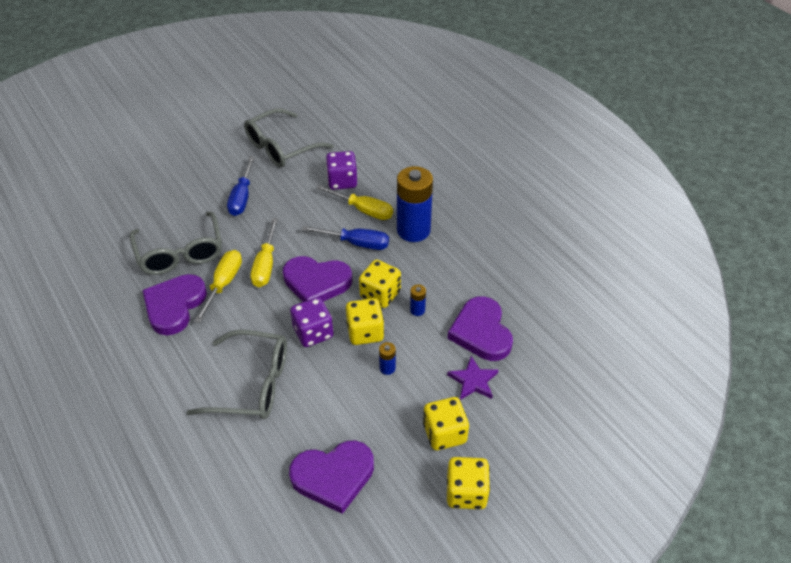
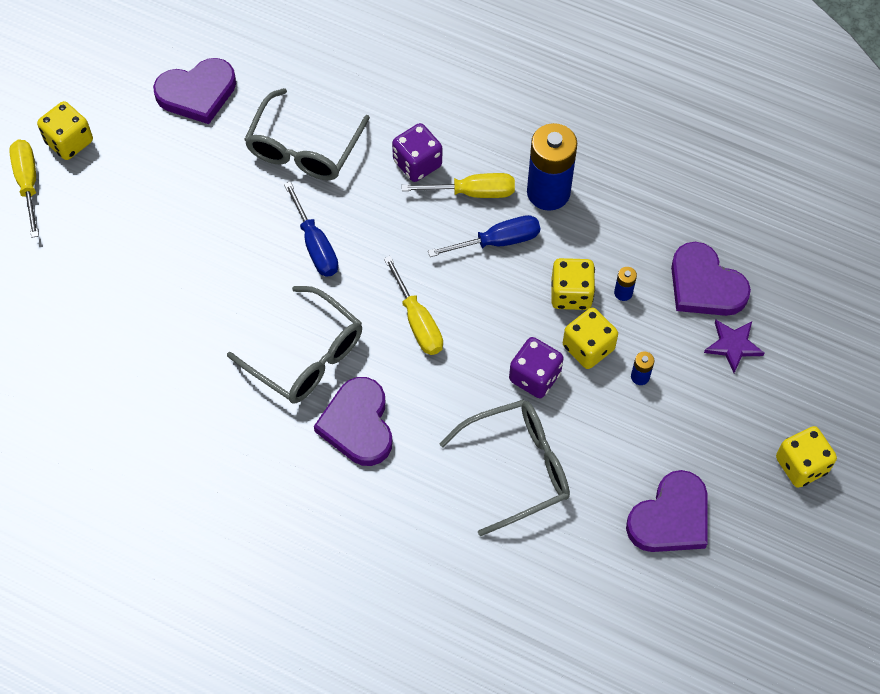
camera: 30 degrees left, 15 degrees up
(223, 284) = (390, 370): yellow screwdriver -> yellow screwdriver (28, 183)
(316, 282) = (491, 314): purple heart -> purple heart (197, 93)
(444, 433) = (743, 417): yellow dice -> yellow dice (69, 142)

